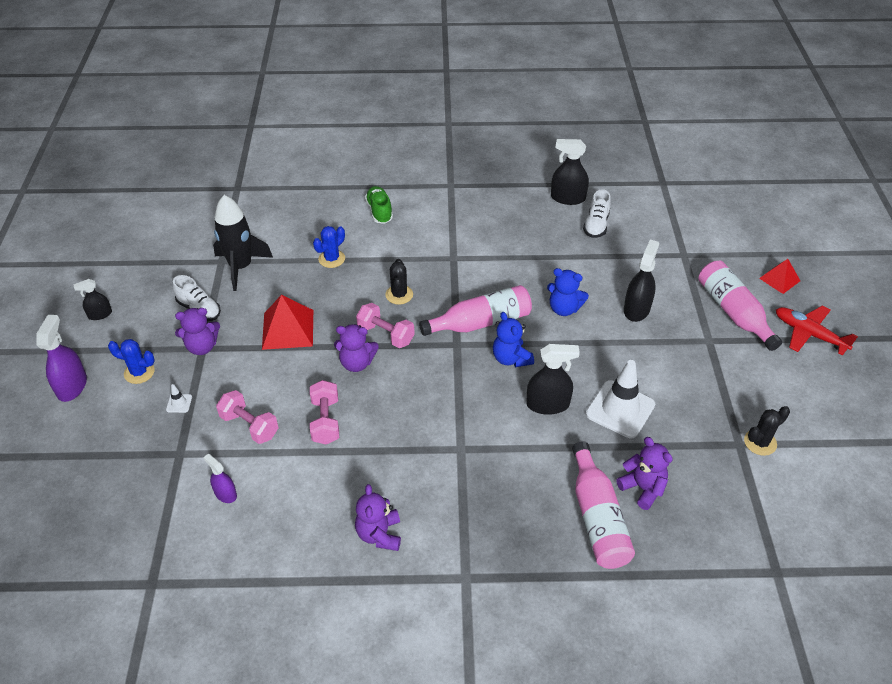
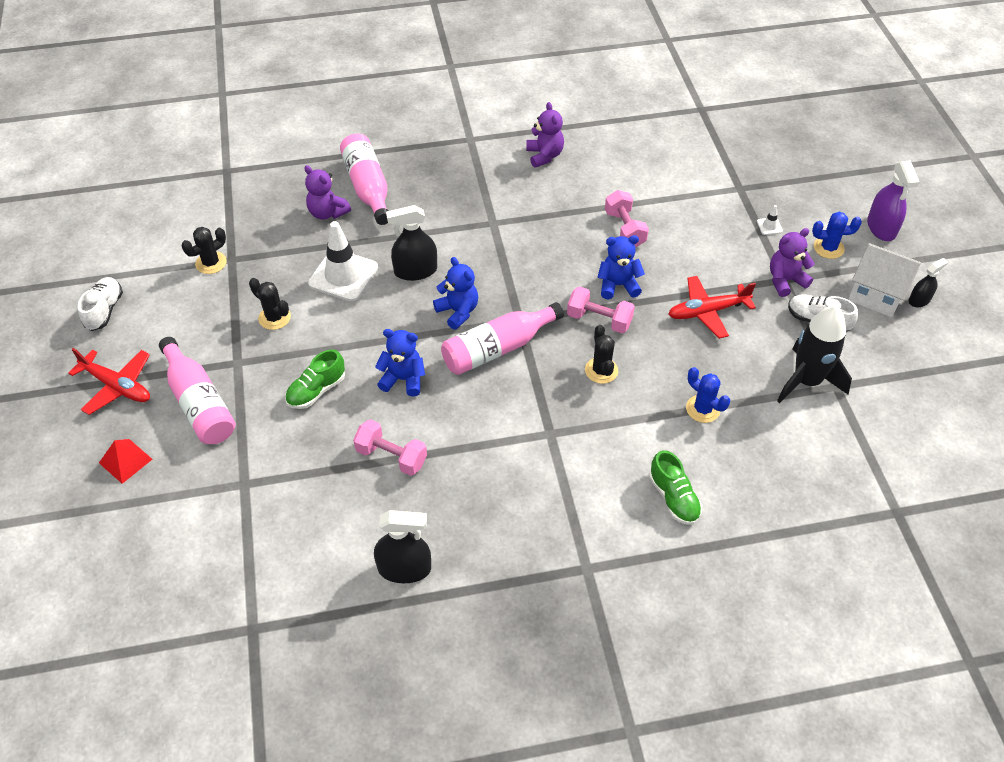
camera: 170 degrees right, 5 degrees up
(131, 324) = (876, 294): none -> white house
(225, 494) = (682, 166): purple spray bottle -> none
(249, 426) = (692, 216): pink dumbbell -> pink dumbbell (391, 457)
(288, 329) = (707, 311): red pyramid -> red plane
(331, 259) = (703, 409): blue cactus -> blue cactus turned 75 degrees counterclockwise
(356, 363) = (618, 285): purple teddy bear -> blue teddy bear
(596, 225) = (362, 519): white shoe -> white shoe (104, 310)
(636, 309) = (316, 391): black spray bottle -> green shoe
(682, 375) = (274, 318): none -> black cactus

